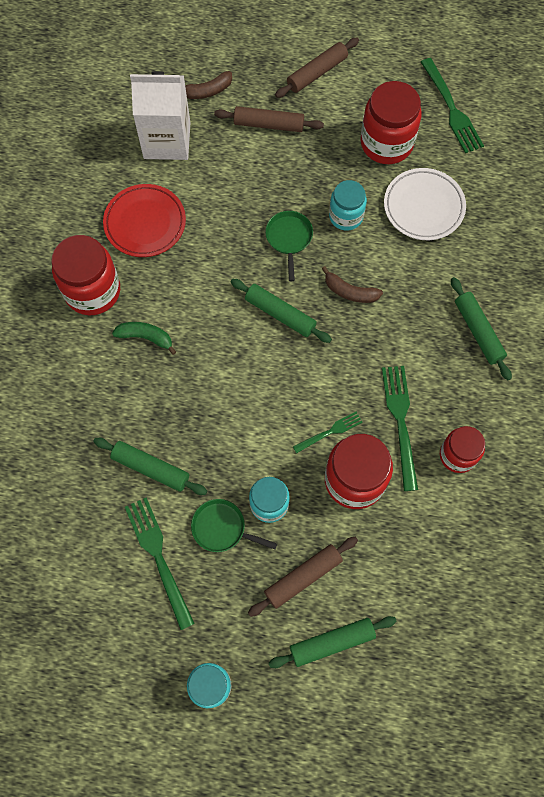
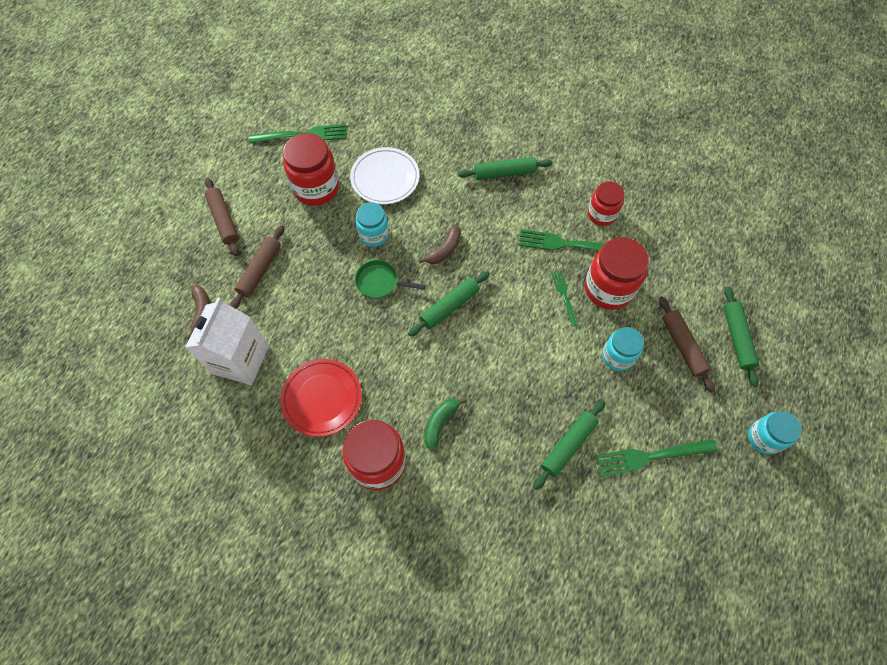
camera: 75 degrees left, 5 degrees down
(222, 528) = (632, 398): green pan -> none

